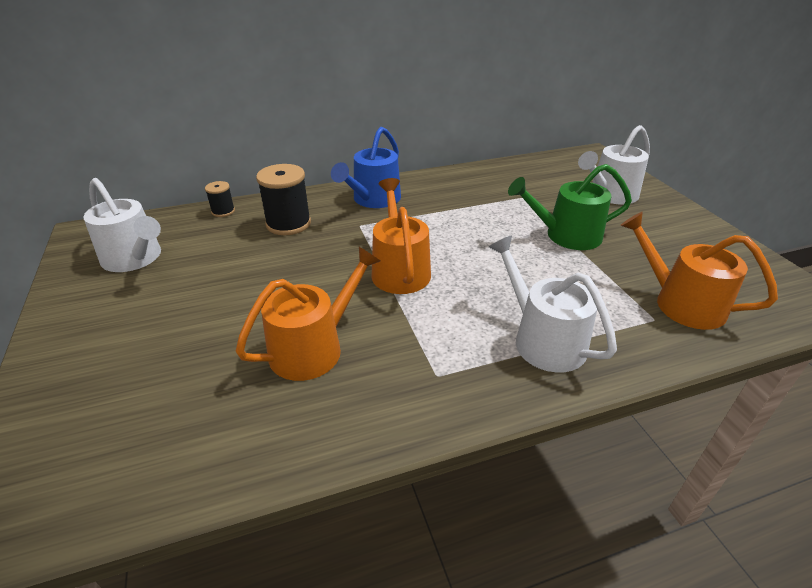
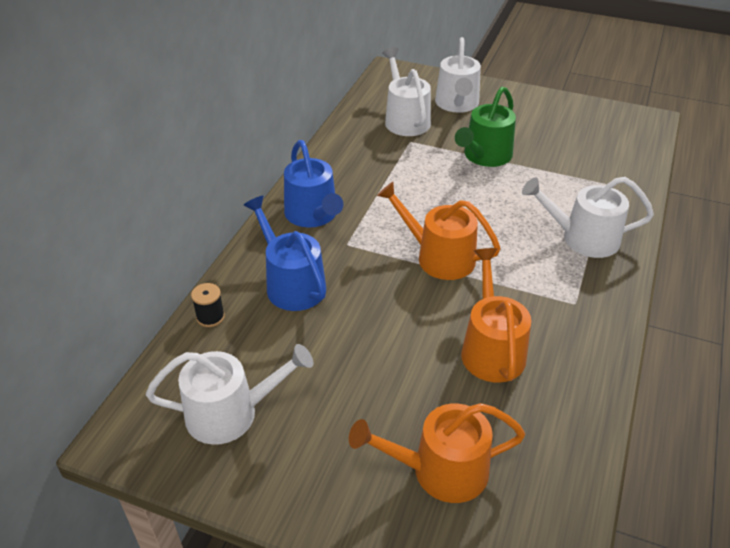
camera: 50 degrees left, 5 degrees up
(288, 224) = (292, 284): black spool -> blue watering can
(545, 184) = (405, 119): none -> white watering can
(681, 303) = (602, 163): orange watering can -> orange watering can (441, 470)

